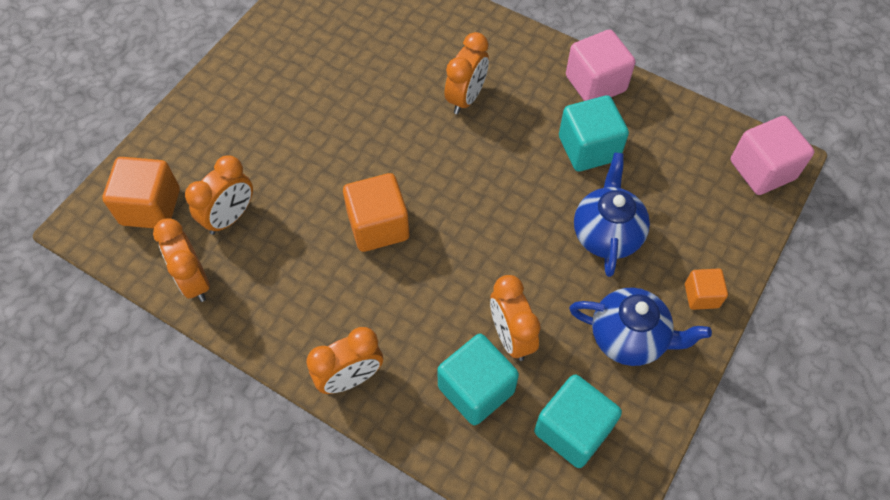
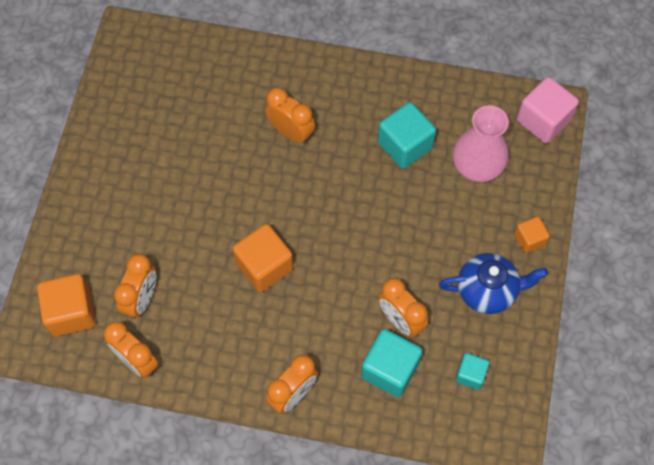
camera: 20 degrees left, 5 degrees up
(466, 98) = (291, 132): orange clock -> orange clock turned 60 degrees counterclockwise
(572, 430) = (470, 375): turquoise cube -> turquoise cube, size x0.57
(595, 83) = (390, 85): pink cube -> none
(606, 234) = (443, 213): blue teapot -> none
(665, 196) = (477, 166): none -> pink vase

